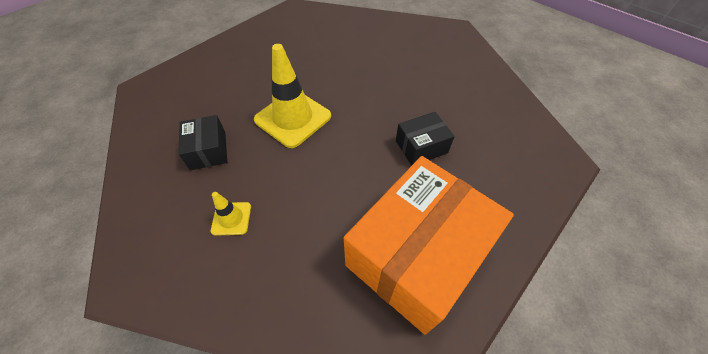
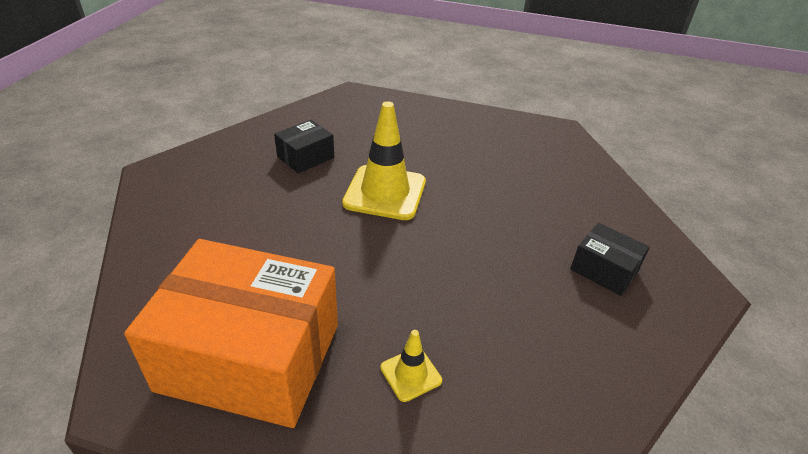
camera: 60 degrees right, 15 degrees down
(231, 218) = (236, 201): yellow traffic cone -> yellow traffic cone (411, 374)
(421, 147) = (419, 315): black box -> black box (604, 270)

